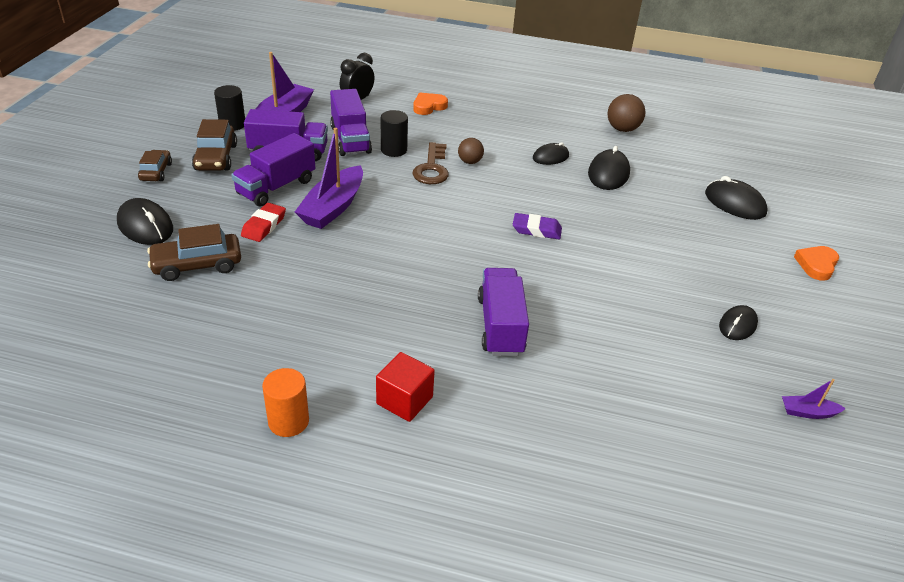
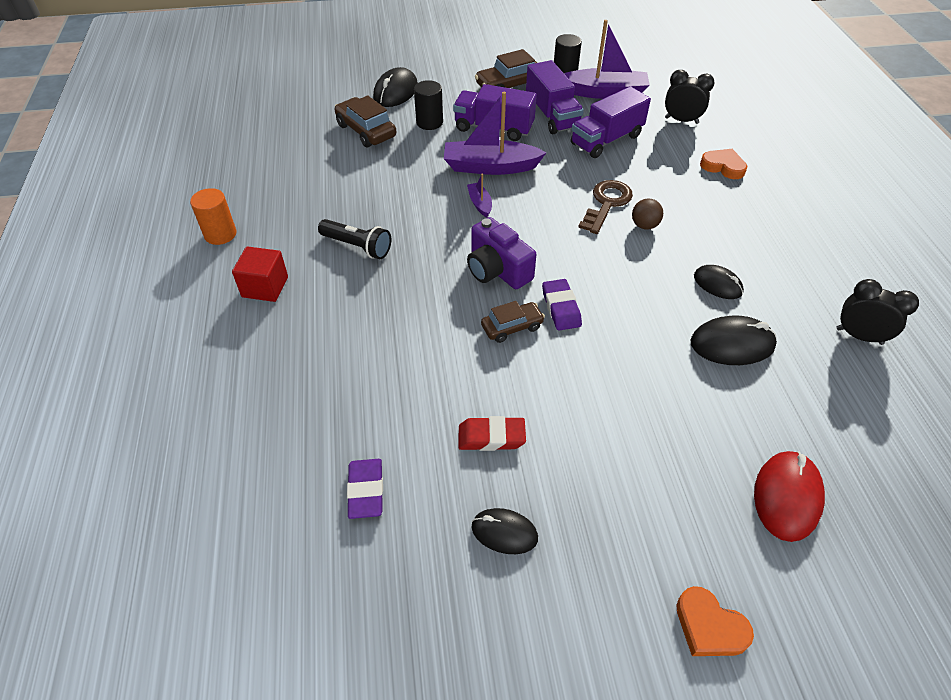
camera: 70 degrees right, 10 degrees up
(156, 172) = (465, 69): brown car -> brown car (512, 327)
(264, 226) = (436, 142): red eraser -> red eraser (491, 437)
(387, 319) = (357, 246): none -> black flashlight
(394, 150) = (615, 170): black cylinder -> black cylinder (429, 122)
(432, 168) = (606, 204): brown key -> brown key turned 135 degrees clockwise
(474, 246) = (497, 270): none -> purple camera
(500, 326) = (388, 320): purple truck -> none
(622, 129) = (859, 336): brown ball -> black clock
(684, 388) = (366, 491): none -> purple eraser
(734, 203) = (787, 497): black mouse -> red mouse
(807, 412) = (377, 630): purple boat -> purple boat (480, 204)
(816, 265) = (709, 626): orange heart -> orange heart turned 150 degrees counterclockwise

